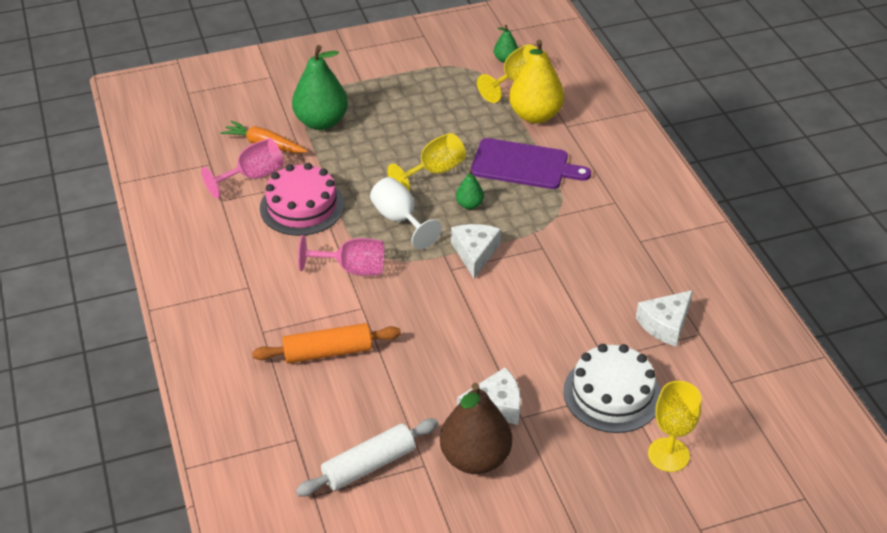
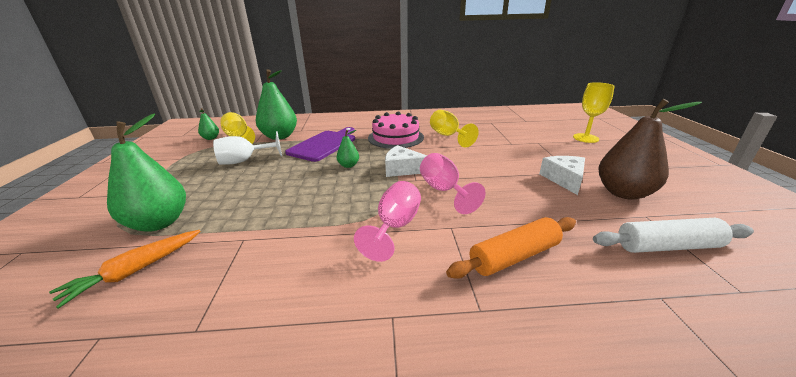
camera: 75 degrees left, 15 degrees down
(253, 177) = (183, 289): pink goblet -> pink goblet (444, 191)
(302, 206) = (277, 251): pink cake -> pink cake (395, 137)
(327, 352) = (514, 256): orange rolling pin -> orange rolling pin turned 60 degrees clockwise
(369, 465) = (667, 246): white rolling pin -> white rolling pin turned 75 degrees counterclockwise
(400, 220) = (344, 195): white goblet -> white goblet (244, 161)
(434, 172) = (299, 174): yellow goblet -> yellow goblet (448, 136)
(535, 115) = (280, 136): yellow pear -> green pear
(612, 394) = (541, 145): white cake -> none
(665, 324) = (483, 128): white cheese -> none

